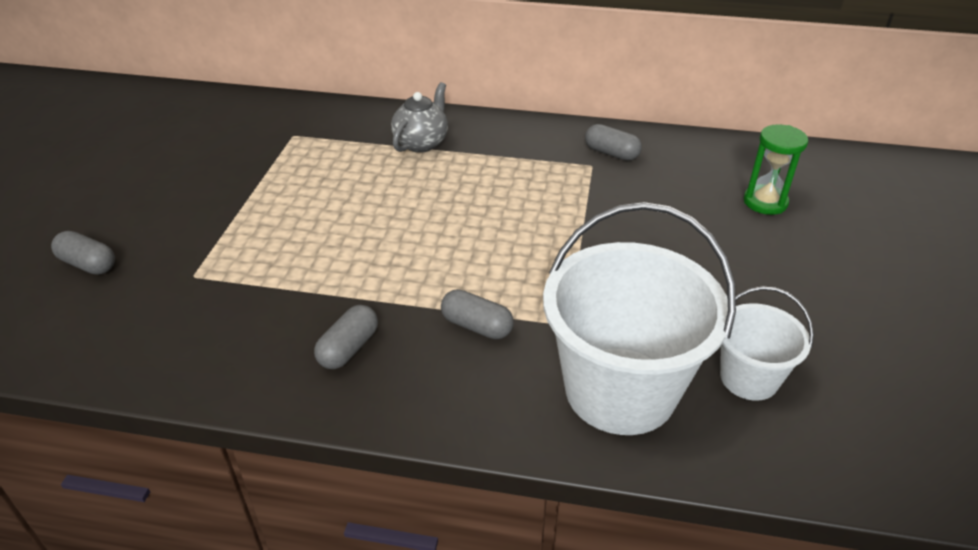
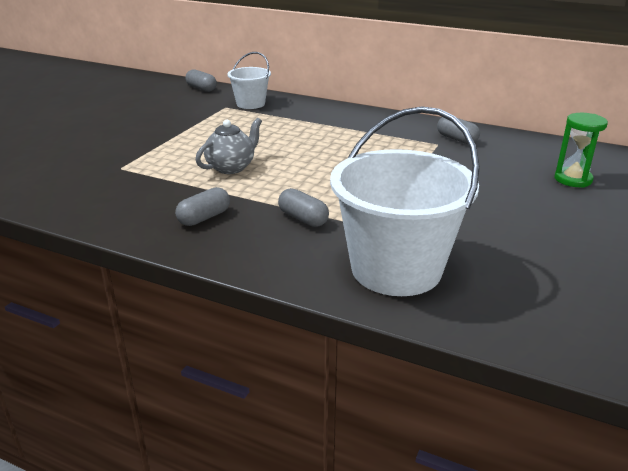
camera: 15 degrees right, 10 degrees down
(88, 264) = (57, 154): grey capsule -> grey capsule (201, 88)
(421, 143) = (314, 119): grey teapot -> grey teapot (231, 167)
(749, 378) = (507, 278): white bucket -> white bucket (250, 104)

